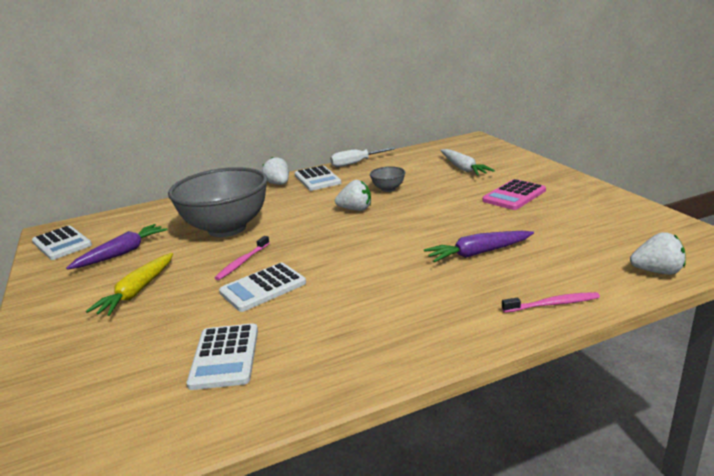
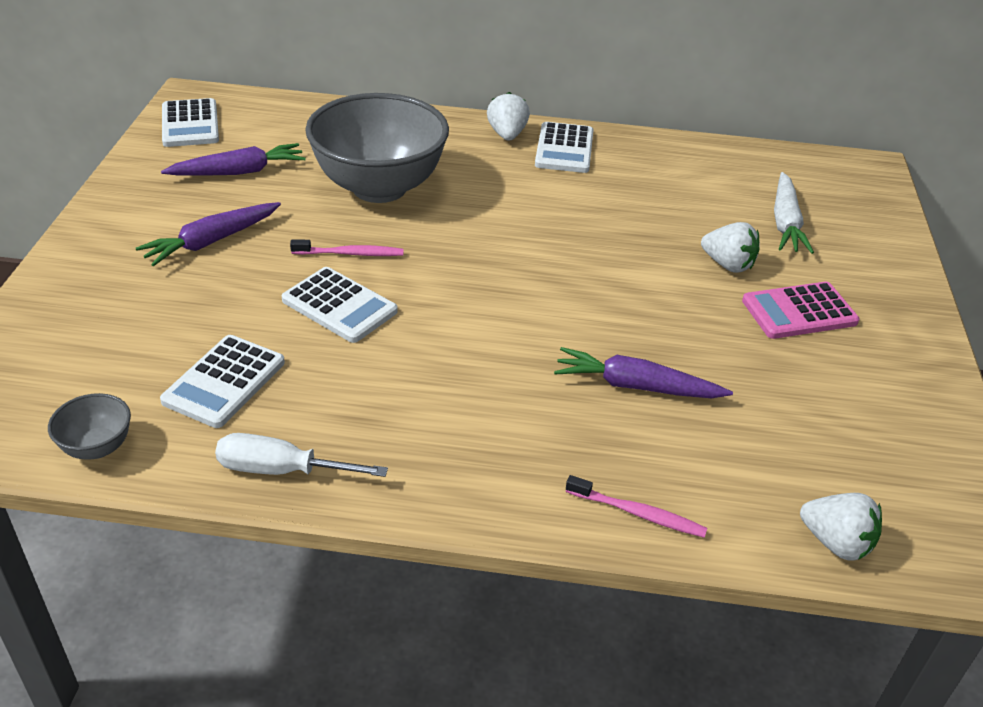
camera: 25 degrees right, 15 degrees up
(137, 291) = (211, 241): yellow carrot -> purple carrot
(242, 262) = (350, 254): pink toothbrush -> pink toothbrush turned 150 degrees counterclockwise
(263, 288) = (339, 306): white calculator -> white calculator turned 135 degrees counterclockwise
(355, 163) = (644, 141): white screwdriver -> white screwdriver (281, 470)
(355, 209) = (559, 231): white strawberry -> white strawberry (727, 264)
(388, 189) = (638, 213): grey bowl -> grey bowl (97, 447)

